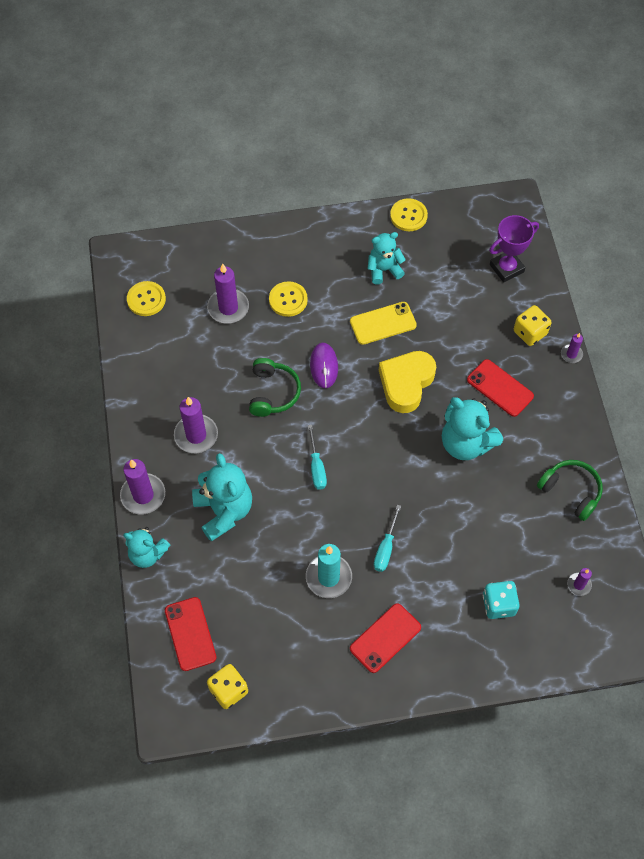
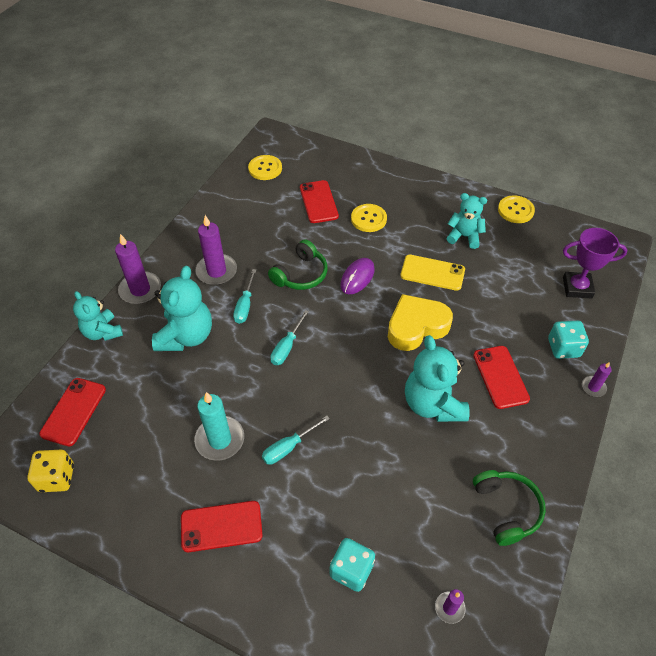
camera: 35 degrees right, 10 degrees down
(228, 308) = (318, 202): purple candle -> red phone
(250, 452) = (245, 305): none -> turquoise screwdriver
(530, 333) = (563, 348): yellow dice -> turquoise dice

